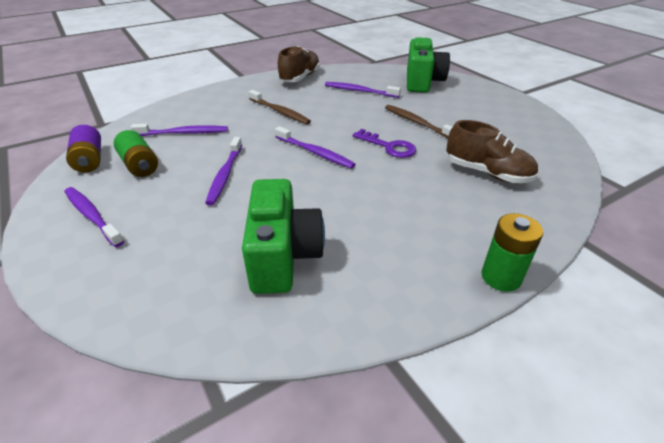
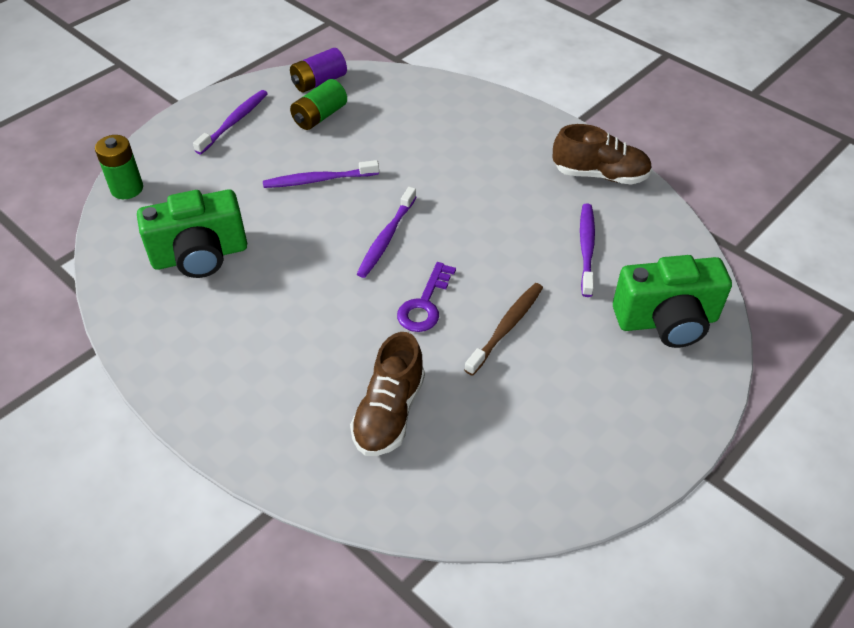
camera: 75 degrees right, 10 degrees up
(183, 133) = (393, 122): purple toothbrush -> none
(280, 112) = (479, 182): brown toothbrush -> none
(501, 277) = (191, 421): green battery -> green battery (127, 189)

